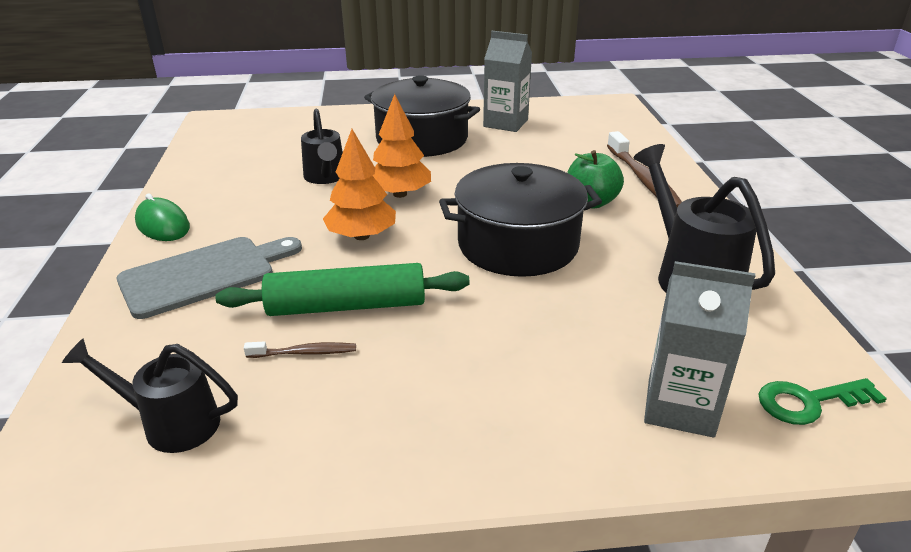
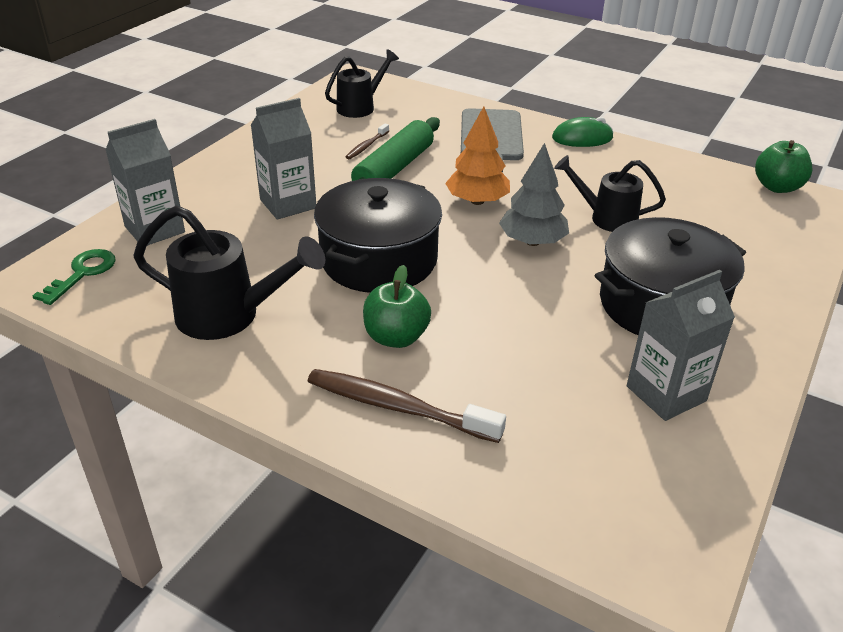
camera: 125 degrees right, 5 degrees up
(202, 134) = (777, 187): none -> green apple
(400, 194) = (532, 241): orange tree -> grey tree
(503, 340) = (288, 204): none -> grey carton

